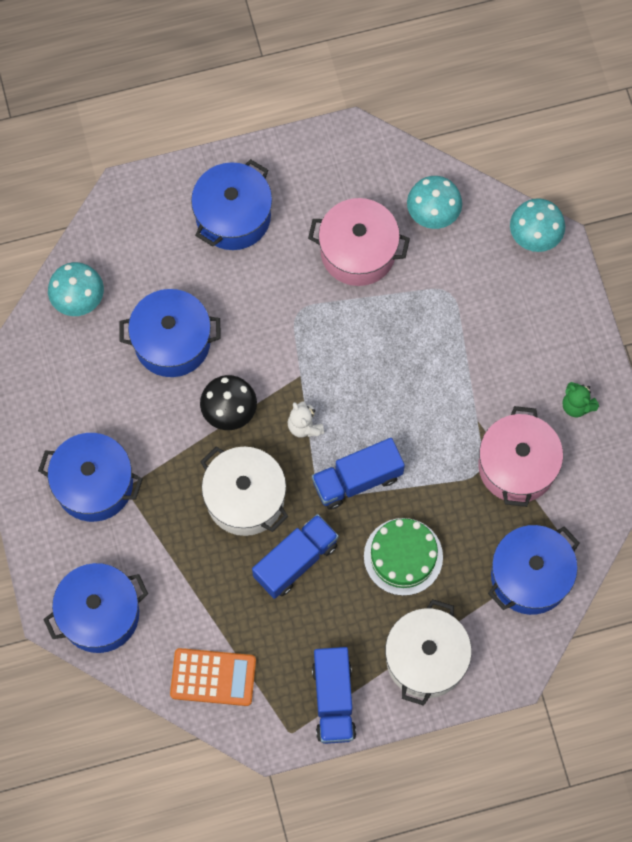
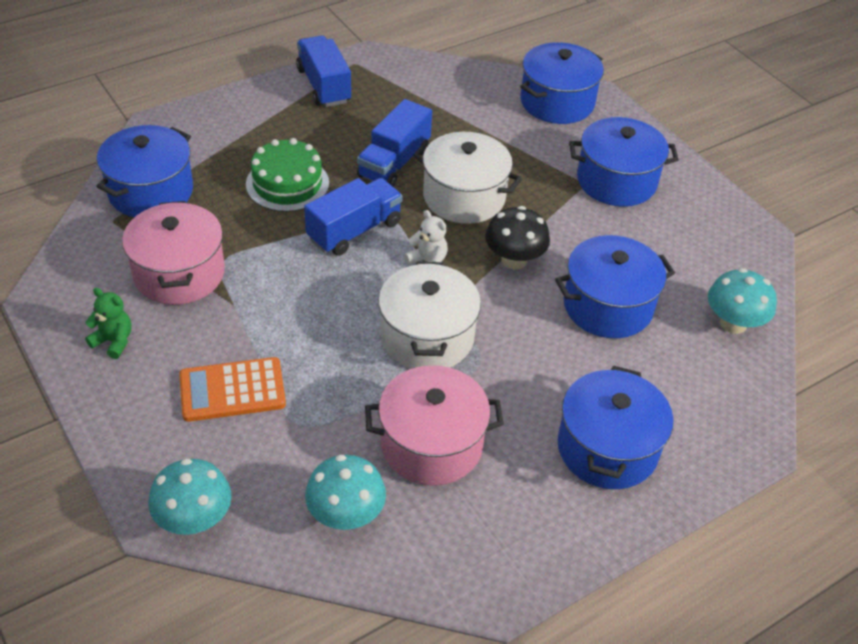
camera: 160 degrees right, 25 degrees down
(213, 677) = (437, 82): orange calculator -> orange calculator (232, 390)
(426, 659) = (245, 122): white pot -> white pot (427, 337)

